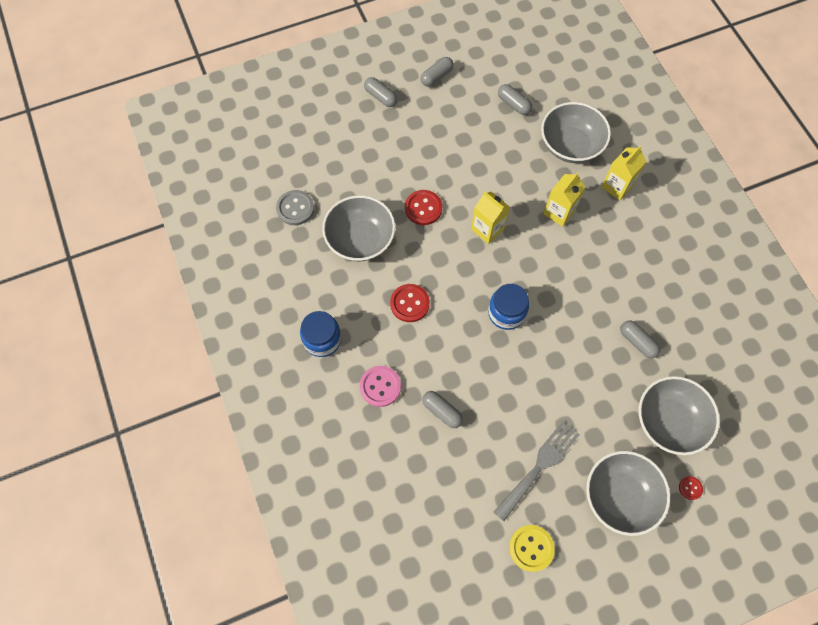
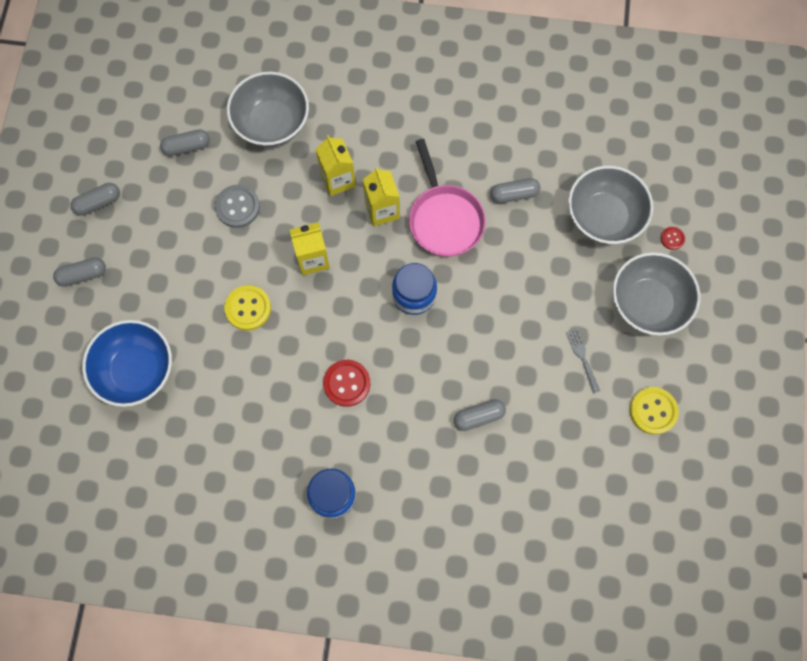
camera: 60 degrees left, 5 degrees up
(295, 208) = (160, 443): grey button -> grey button (237, 207)
(336, 165) = (136, 370): none -> blue bowl
(360, 239) = (243, 393): grey bowl -> none
(380, 386) = (418, 463): pink button -> none
(423, 208) = (248, 308): red button -> yellow button
(436, 76) = (98, 203): grey capsule -> grey capsule turned 75 degrees clockwise
(539, 466) = (582, 357): grey fork -> grey fork, size x0.53
(581, 302) = (444, 219): none -> pink pan
(617, 186) = (345, 109): yellow carton -> yellow carton (382, 210)

